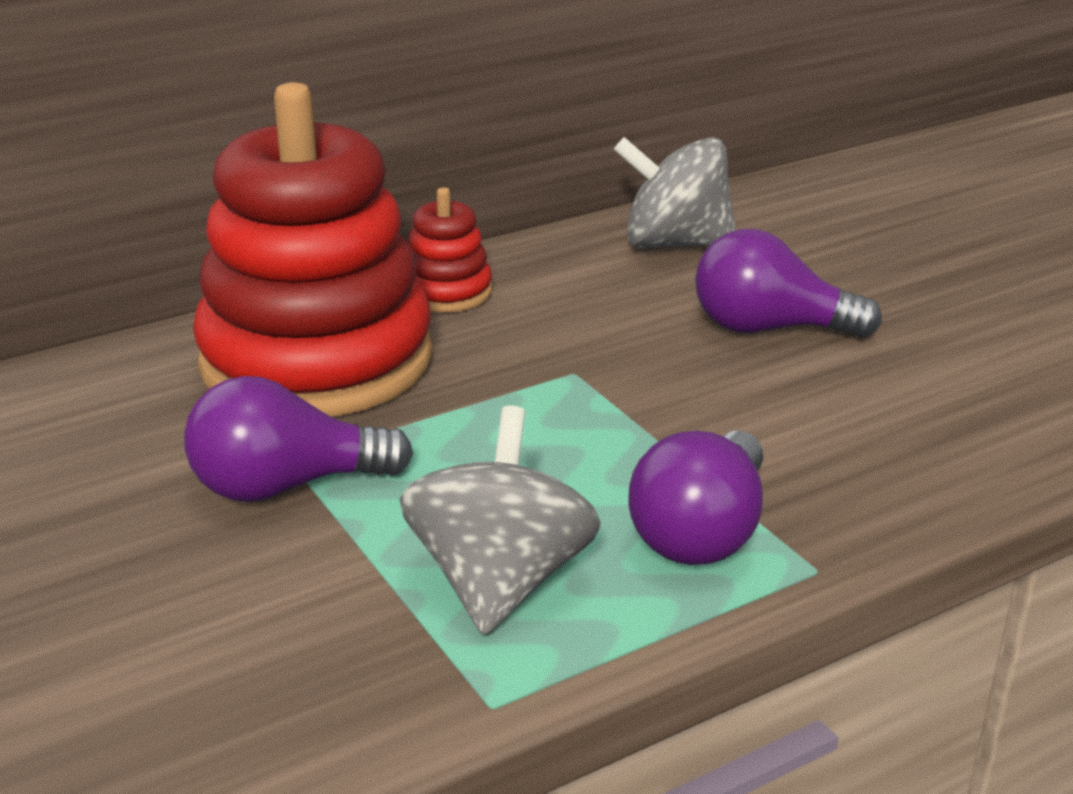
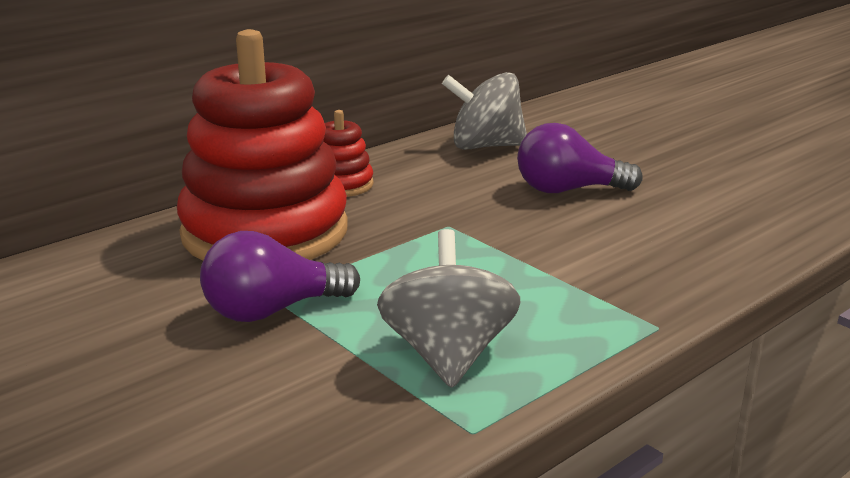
camera: 10 degrees left, 5 degrees down
(702, 533) = (573, 312): purple light bulb -> none

